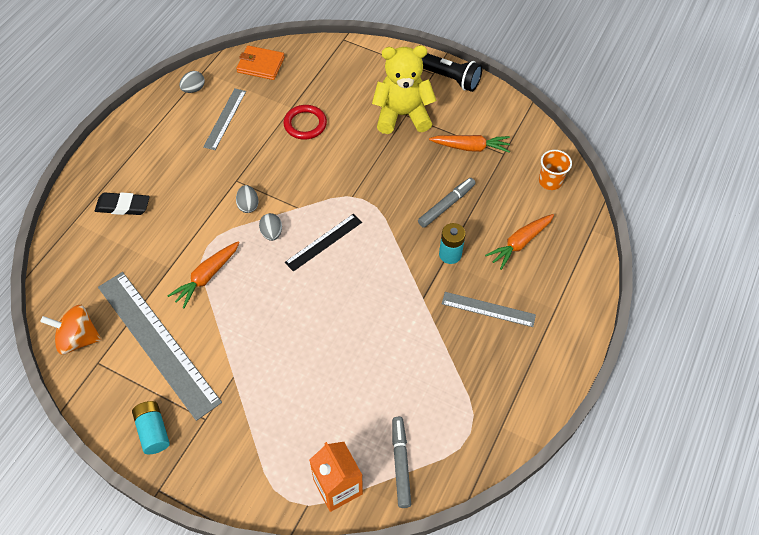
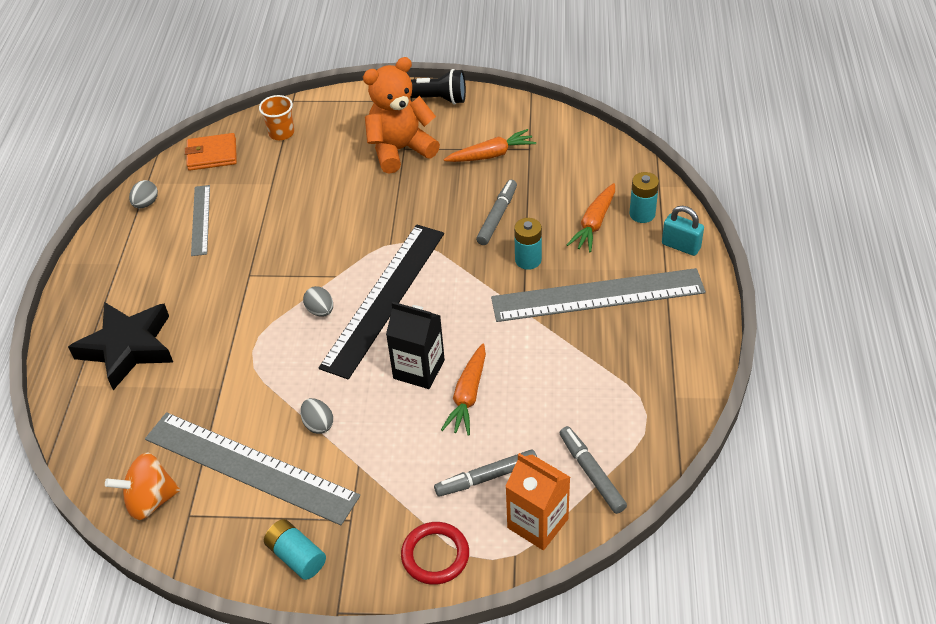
camera: 20 degrees left, 10 degrees down
(123, 206) = (128, 347): black eraser -> black star
(207, 277) = (270, 380): orange carrot -> orange carrot (468, 396)
(248, 205) = (277, 294): grey egg -> grey egg (318, 424)
(305, 124) = (297, 194): red ring -> red ring (435, 555)
(318, 315) = (419, 369): none -> black carton
(320, 430) = (487, 477): none -> grey marker
(324, 242) = (384, 298): black ruler -> black ruler, size x1.95
(402, 115) = (400, 150): yellow teddy bear -> orange teddy bear
(488, 309) = (597, 295): grey ruler -> grey ruler, size x1.95
(550, 181) = (591, 157): orange cup -> orange cup (281, 133)
(563, 250) = (642, 214): none -> turquoise battery
(580, 293) = (681, 246): none -> turquoise padlock

